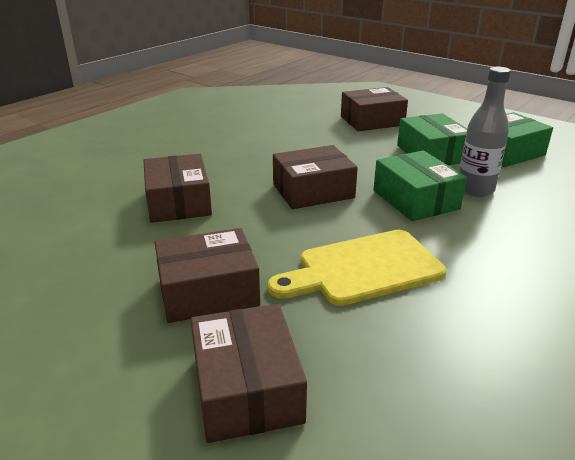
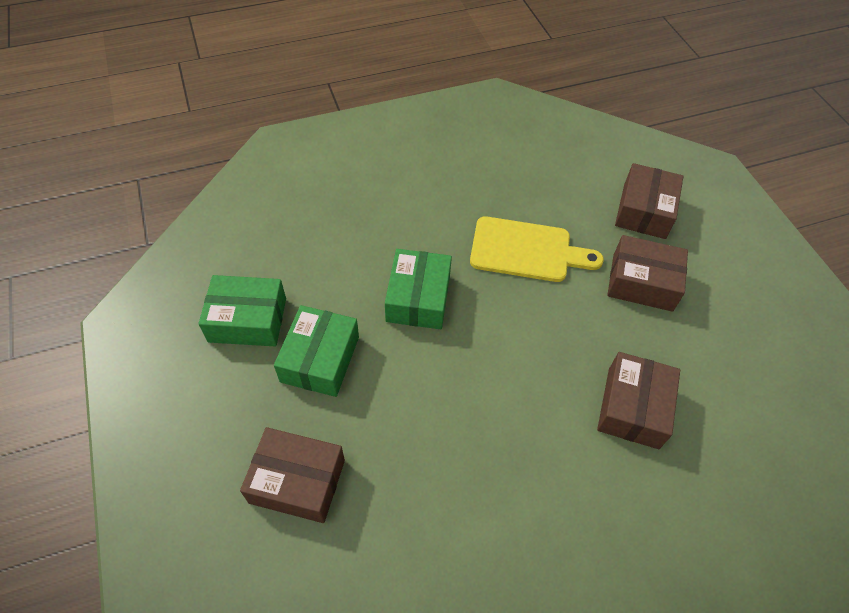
camera: 150 degrees left, 25 degrees up
(313, 191) = (496, 358): brown box -> none
(475, 189) = (354, 284): grey bottle -> none

